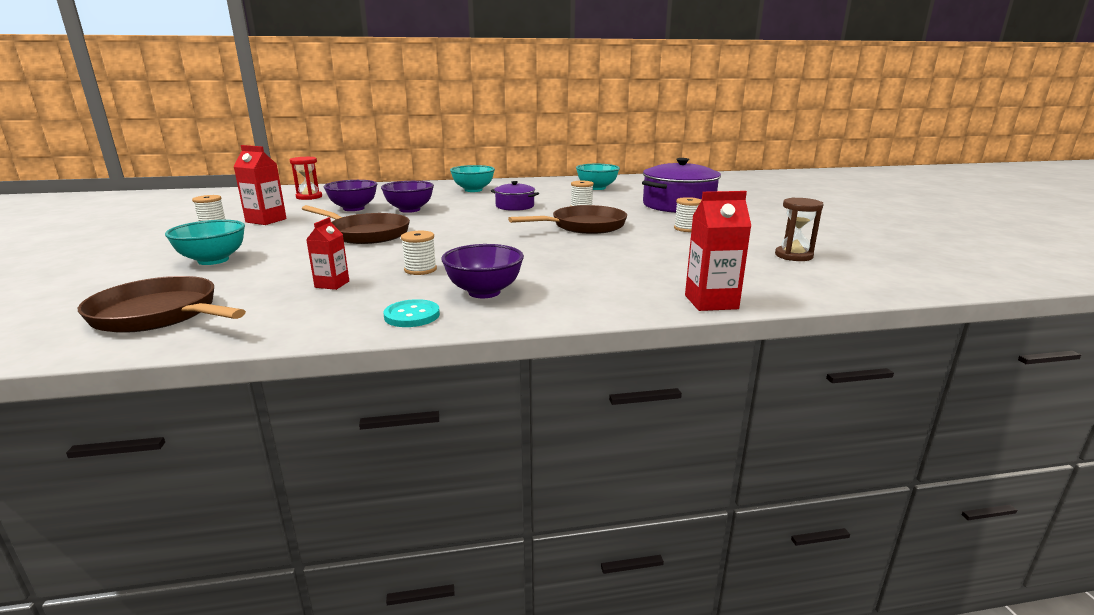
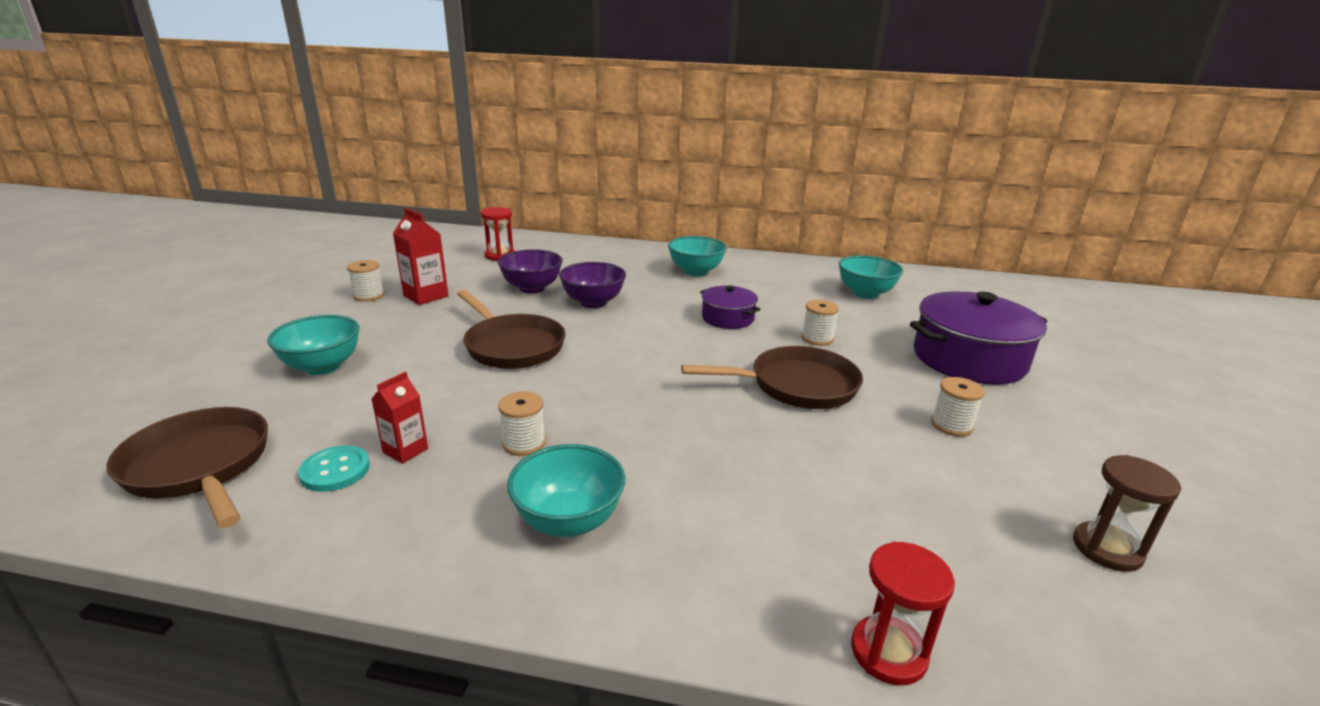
camera: 20 degrees right, 5 degrees up
(412, 315) = (447, 553): turquoise button -> turquoise button (335, 470)
(484, 292) = (568, 521): purple bowl -> turquoise bowl
(711, 302) = (888, 652): red carton -> red hourglass

